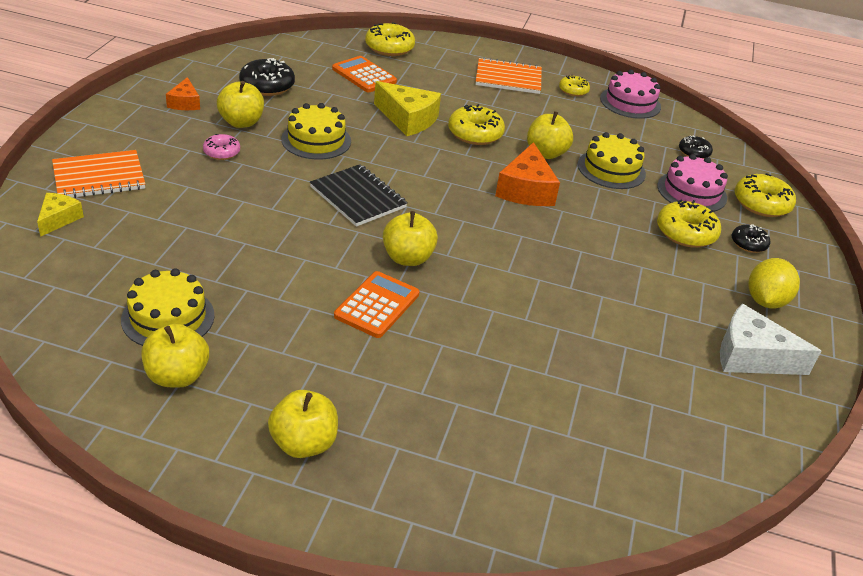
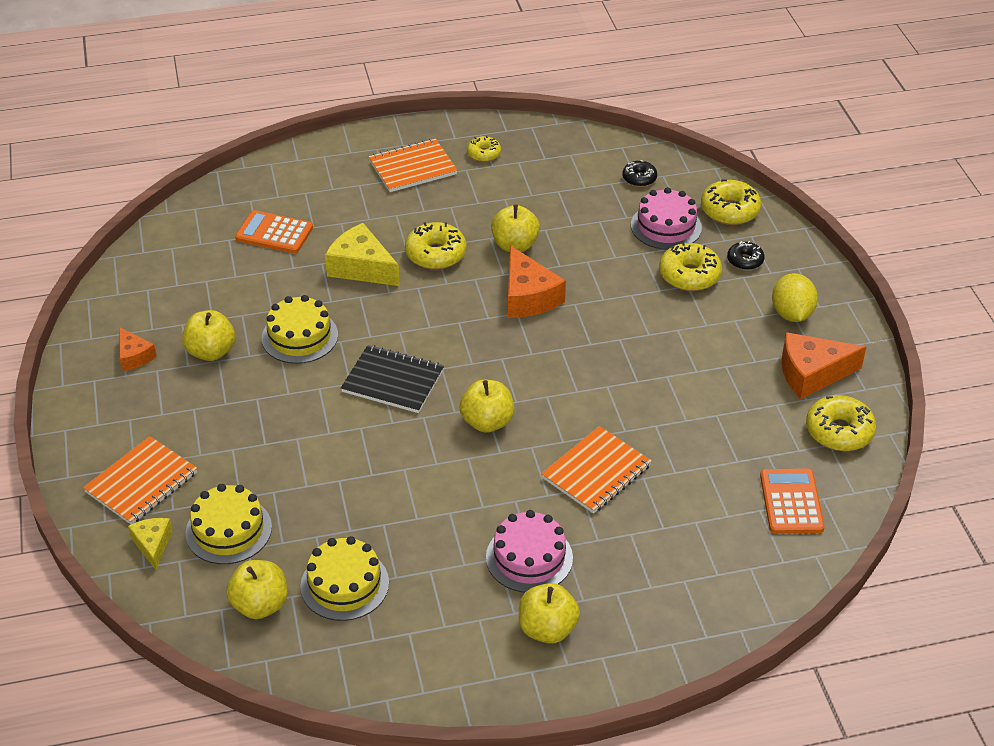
camera: 25 degrees left, 5 degrees up
(177, 376) = (402, 629): yellow apple -> yellow apple (260, 605)
(222, 152) = (226, 396): pink donut -> none
(267, 86) = (193, 294): black donut -> none
(377, 305) = (500, 481): orange calculator -> orange calculator (791, 502)
(389, 47) = (267, 183): yellow donut -> yellow donut (839, 431)
(408, 119) = (361, 267): yellow cheese -> yellow cheese turned 150 degrees counterclockwise
(470, 338) = (596, 472): none -> orange notebook
(611, 169) = (583, 235): yellow cake -> yellow cake (228, 530)
(630, 102) = (545, 143): pink cake -> pink cake (529, 557)
(751, 356) = (812, 374): white cheese -> orange cheese

